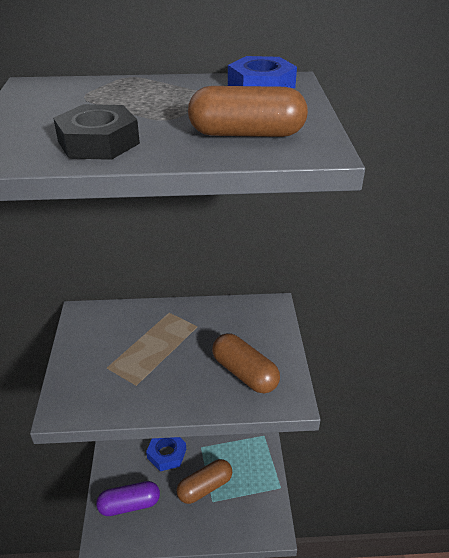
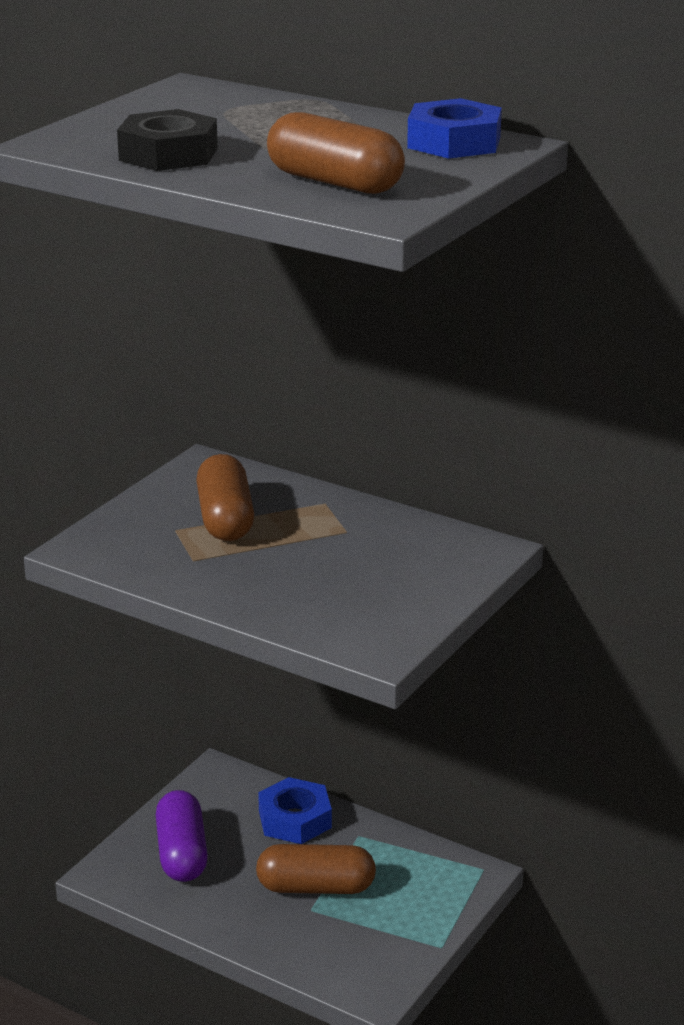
camera: 35 degrees right, 10 degrees down
(129, 504) = (182, 853): purple capsule -> purple capsule turned 60 degrees clockwise
(244, 373) = (350, 602): brown capsule -> brown capsule (225, 519)

